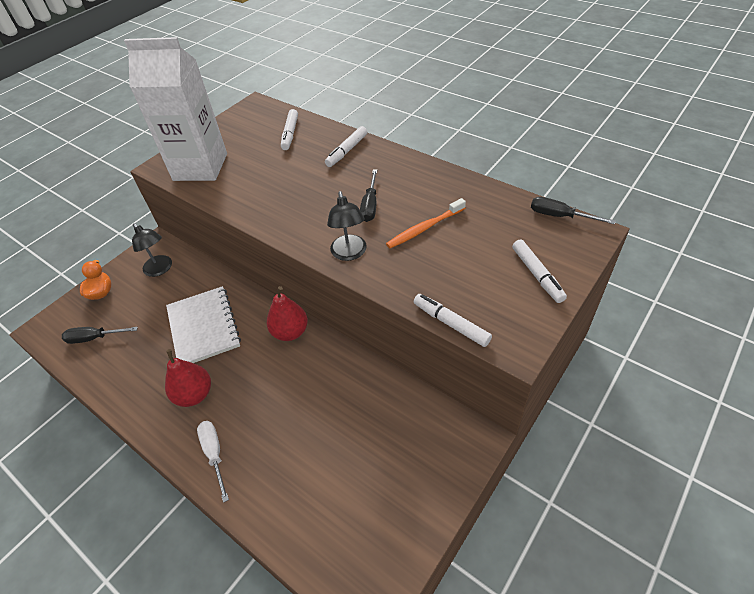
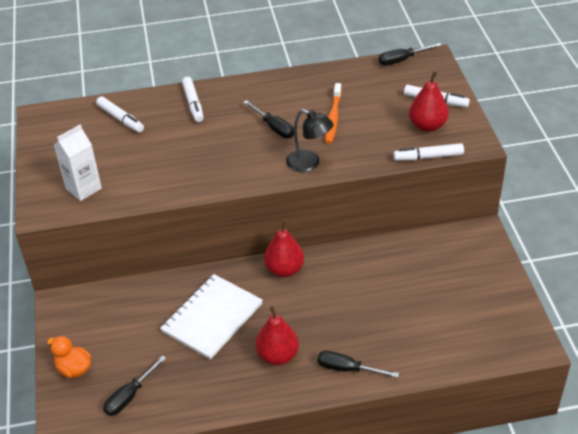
camera: 50 degrees left, 5 degrees down
(160, 269) = (101, 314): black lamp -> none
(200, 167) = (83, 188): white carton -> white carton, size x0.53
(203, 327) = (212, 318): white notebook -> white notebook turned 75 degrees counterclockwise
(214, 454) = (347, 369): white screwdriver -> black screwdriver
(494, 293) = (427, 126): none -> red pear

